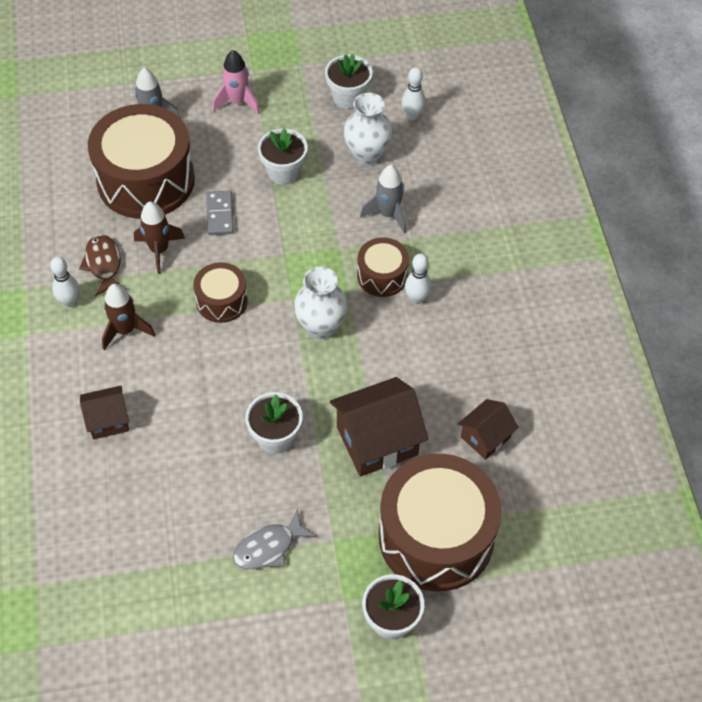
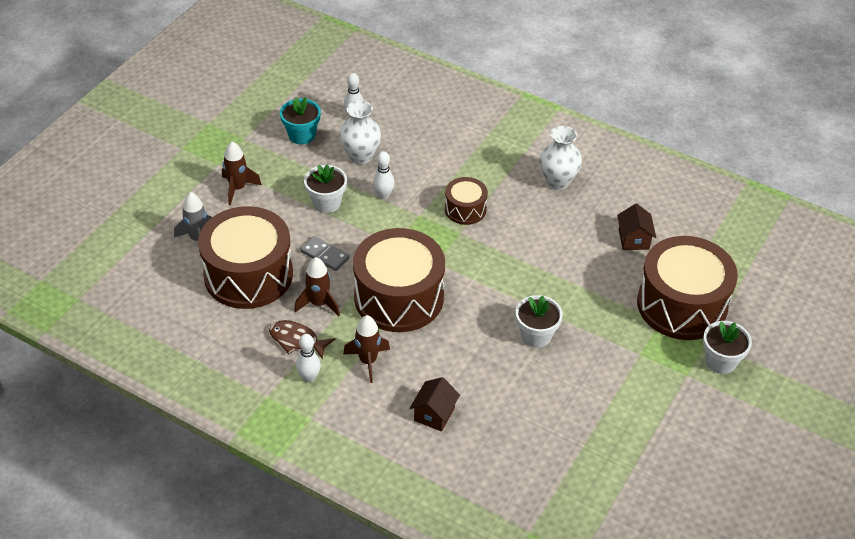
camera: 50 degrees left, 10 degrees down
(222, 301) = (399, 297): brown drum -> brown drum, size x2.01
(237, 102) = (238, 188): pink rocket -> brown rocket
(268, 547) = (615, 389): grey fish -> none
(321, 327) = (473, 262): white vase -> white vase (557, 181)
(348, 97) = (302, 135): white flower pot -> turquoise flower pot
(377, 441) = (587, 289): brown house -> none
(388, 214) = (420, 177): grey rocket -> none
(416, 298) = (500, 205): white bowling pin -> white bowling pin (383, 195)

